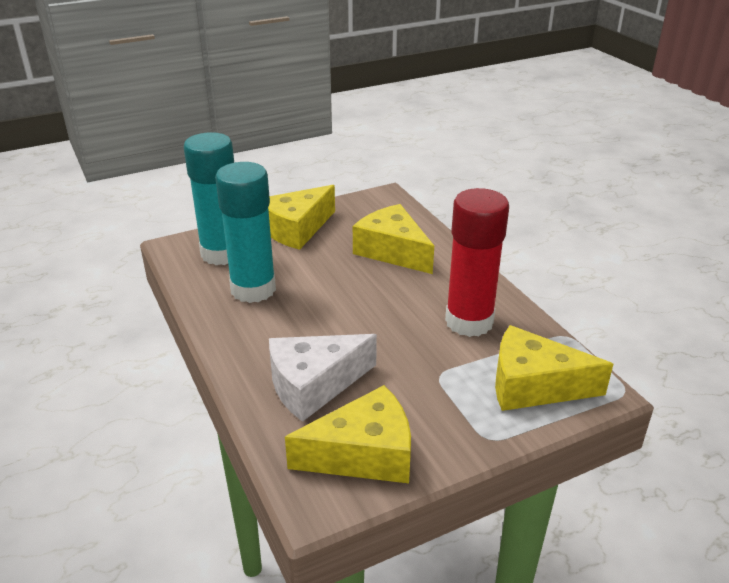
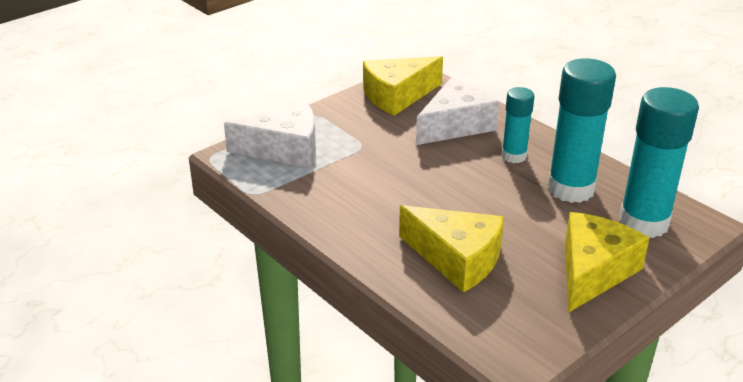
camera: 165 degrees right, 0 degrees up
(278, 332) = (514, 156): none -> turquoise glue stick
(469, 321) = (347, 191): red glue stick -> none
(533, 385) = (284, 149): yellow cheese -> white cheese

